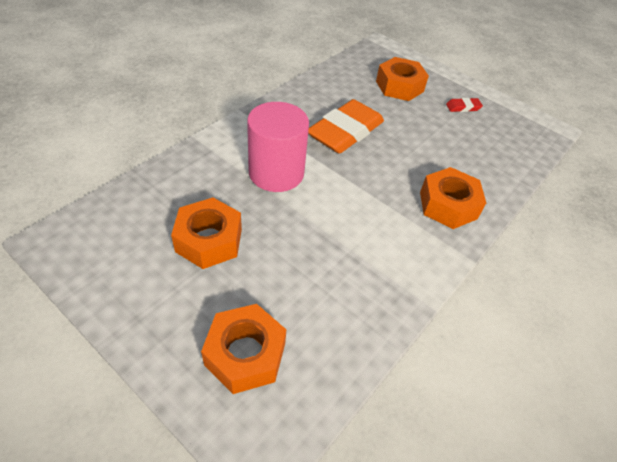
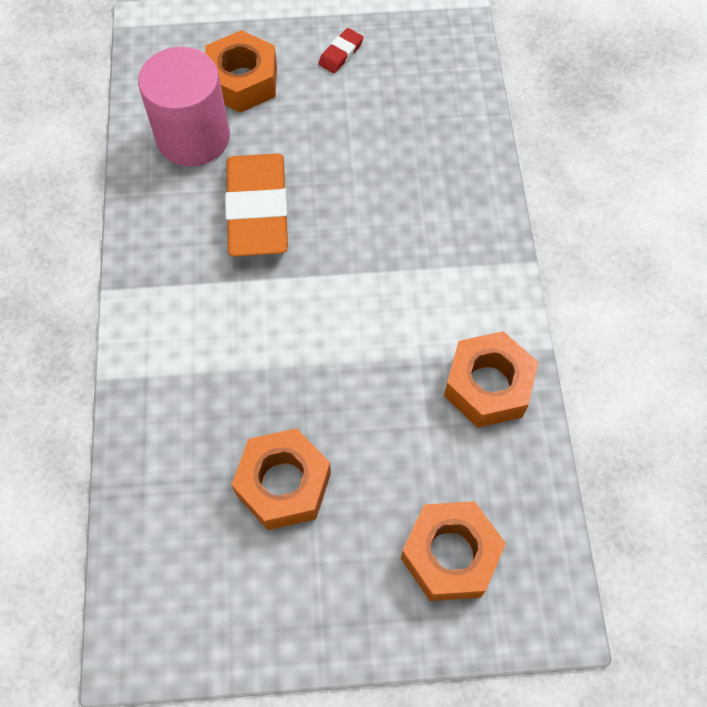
camera: 40 degrees left, 15 degrees up
(276, 173) = (250, 338): pink cylinder -> pink cylinder (193, 137)
(448, 205) = (453, 215): orange nut -> orange nut (488, 386)

